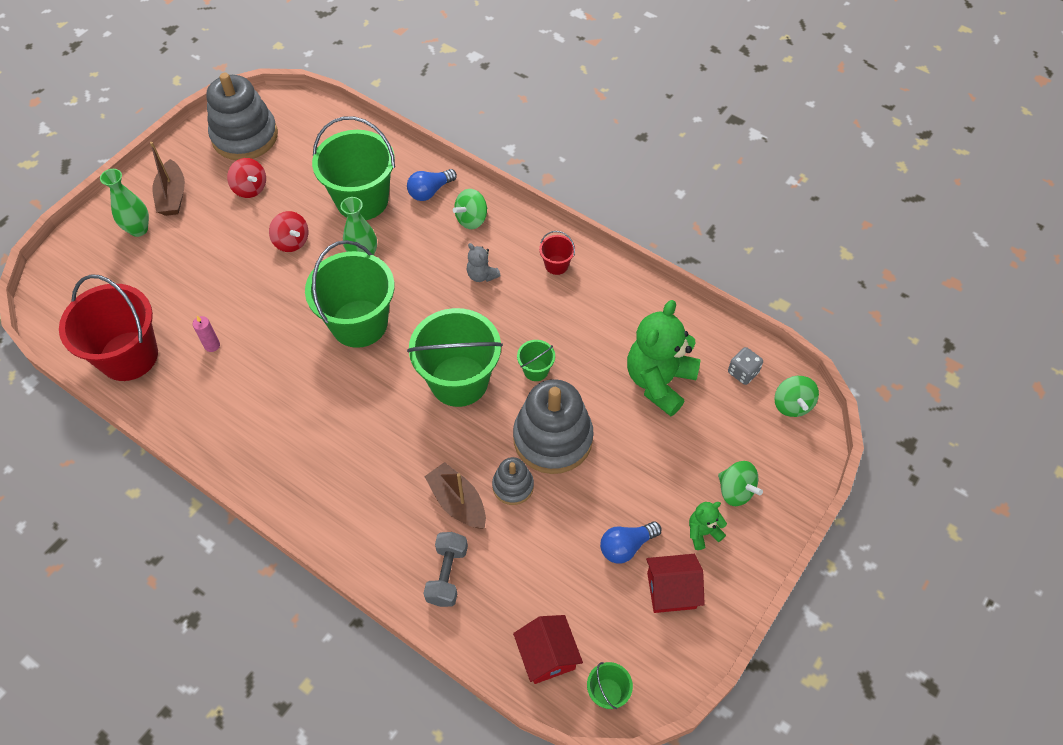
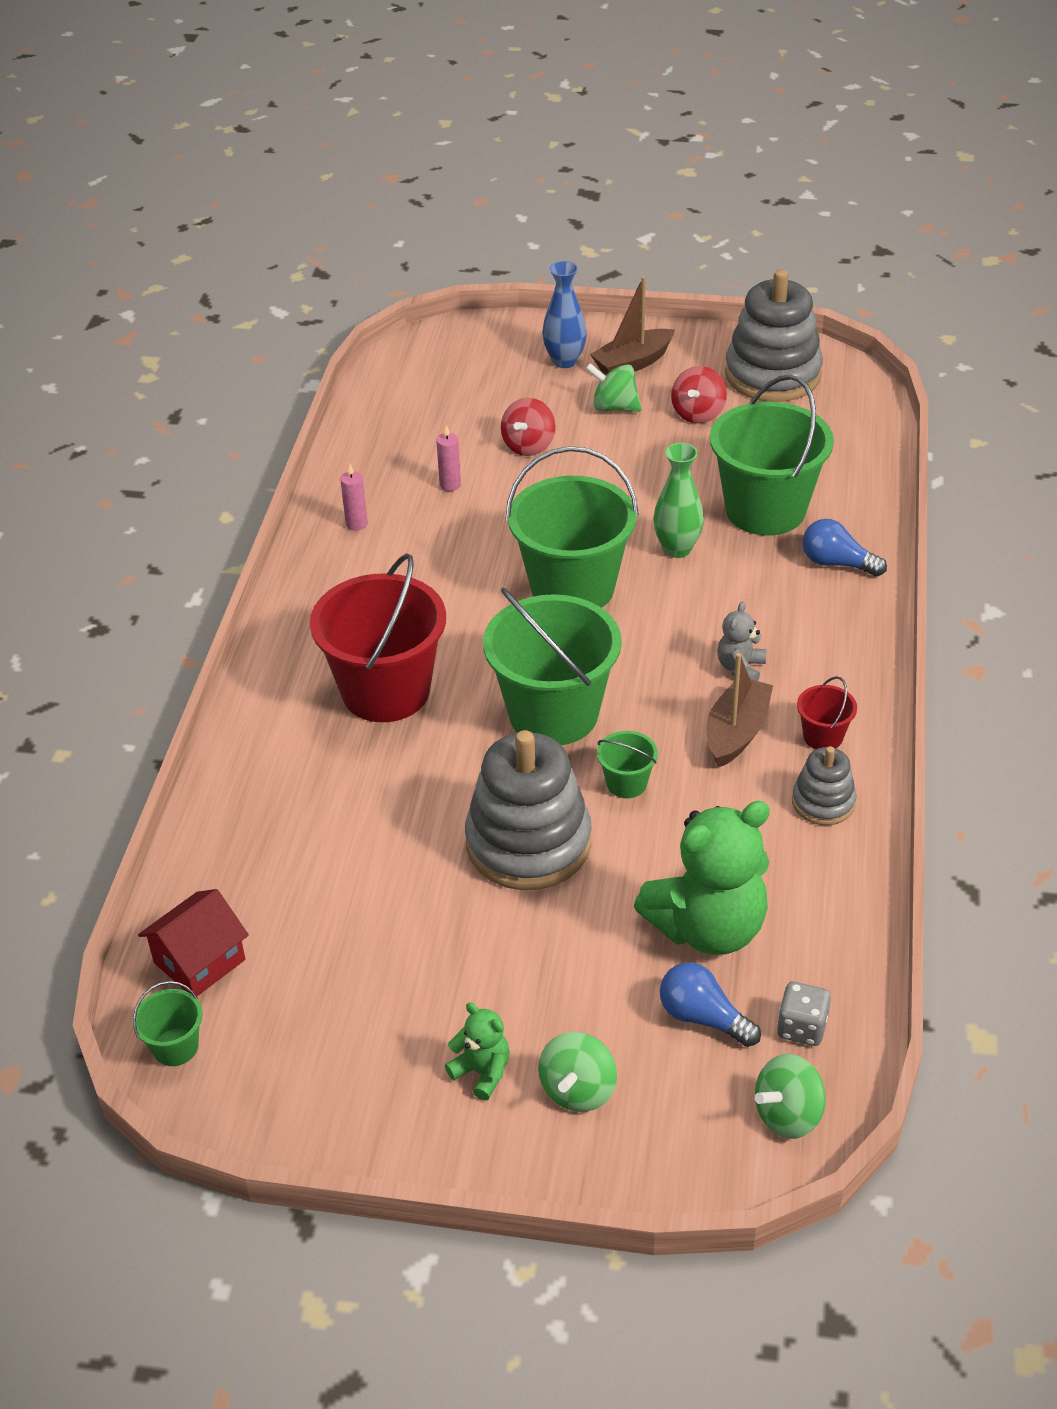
camera: 65 degrees right, 15 degrees down
(128, 356) = (391, 432): red bucket -> red bucket (386, 691)
(138, 229) = (564, 361): green vase -> blue vase
(209, 414) = (356, 524): none -> pink candle
(291, 242) = (648, 480): red spinning top -> red spinning top (528, 446)
(447, 575) = (262, 816): grey dumbbell -> none
(457, 502) = (371, 785): brown boat -> brown boat (736, 732)
(471, 219) = (826, 621): green spinning top -> green spinning top (614, 407)
(513, 486) = (428, 830): grey stacking toy -> grey stacking toy (823, 802)
(626, 546) = (407, 988): blue light bulb -> blue light bulb (703, 1017)
(659, 381) = (708, 928): green teddy bear -> green teddy bear turned 150 degrees clockwise
(671, 590) = (366, 1066): red house -> none

